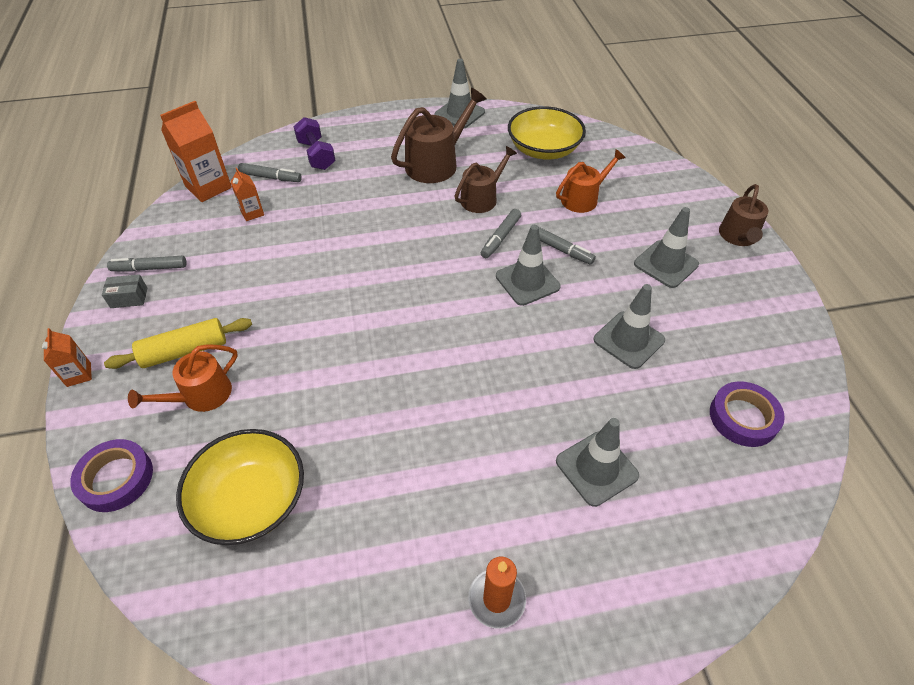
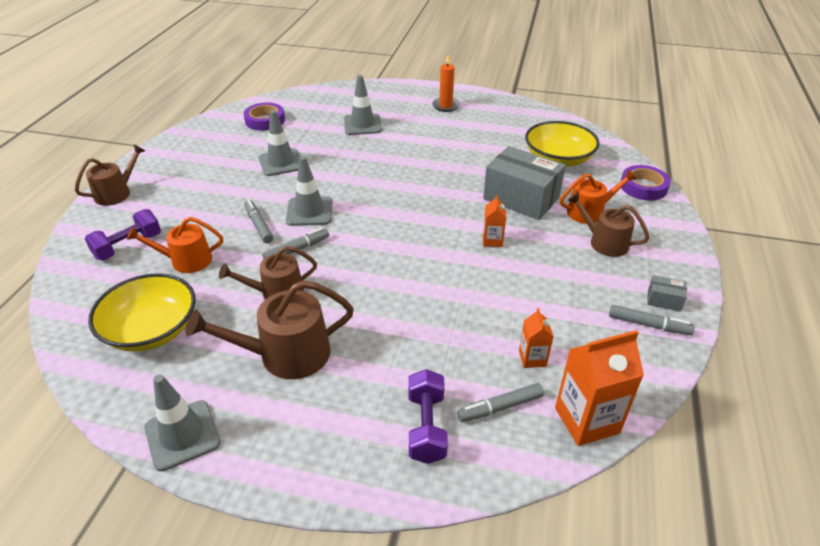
camera: 155 degrees left, 10 degrees down
(79, 374) = (691, 250): orange carton -> orange carton (492, 240)
(185, 351) = (604, 242): yellow rolling pin -> brown watering can
(270, 177) = (500, 407): grey marker -> grey marker turned 60 degrees counterclockwise
(294, 388) = (521, 198): none -> grey box
(646, 194) = (128, 246): none -> purple dumbbell
(666, 264) = (196, 192): grey traffic cone -> none

